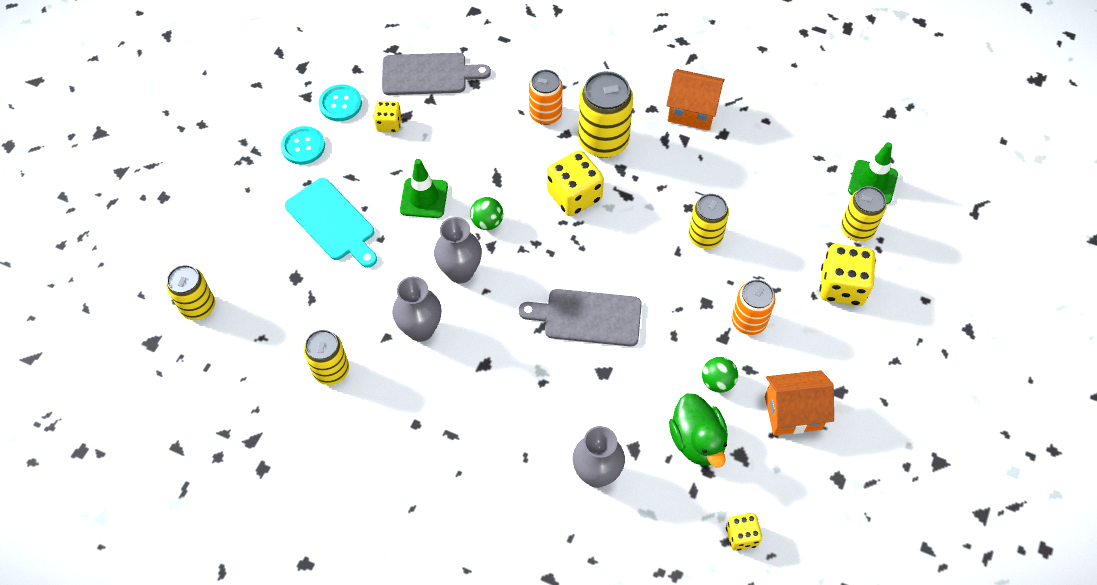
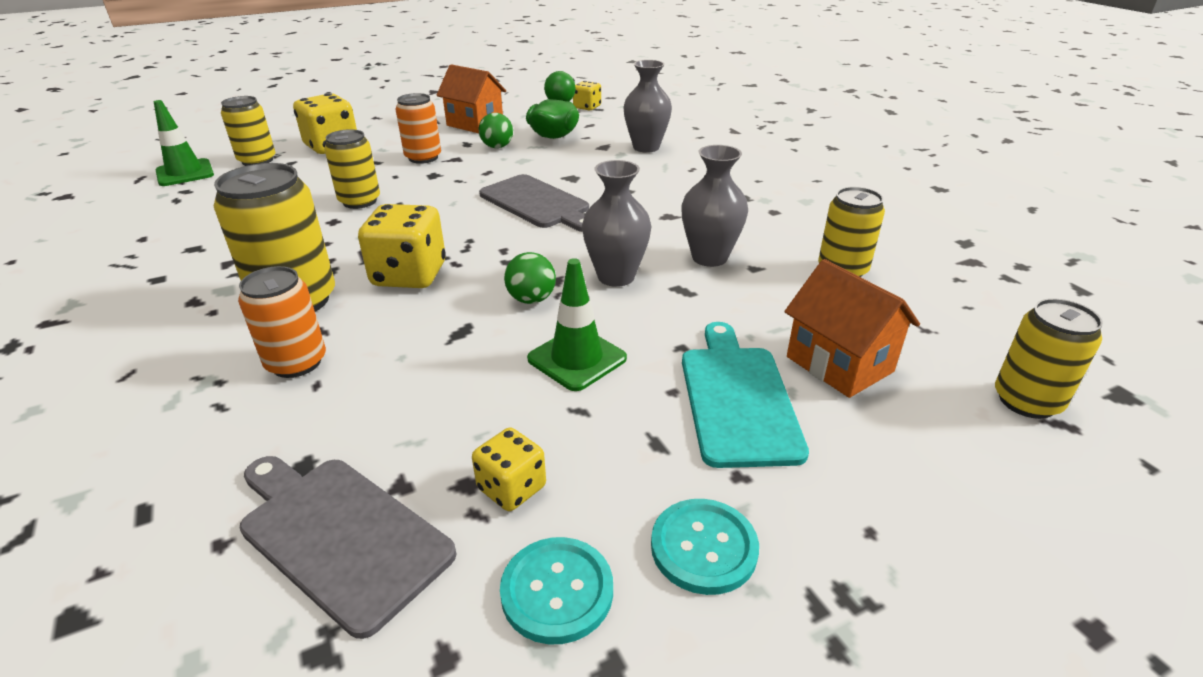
camera: 140 degrees left, 25 degrees down
(692, 111) = (171, 277): orange house -> orange house (839, 364)

